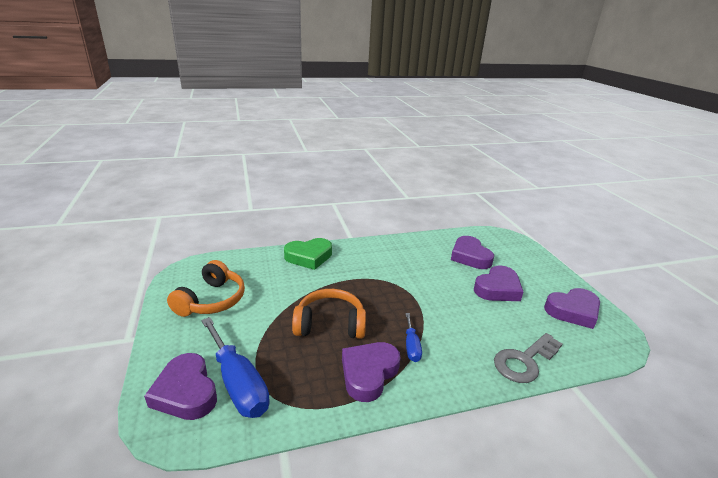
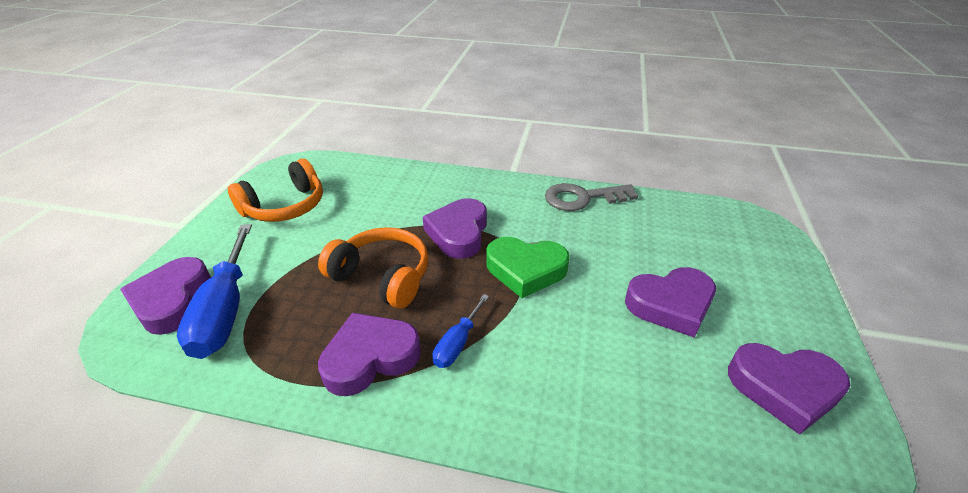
camera: 30 degrees right, 10 degrees up
(309, 257) = (434, 183): green heart -> green heart (525, 270)
(470, 256) = (667, 241): purple heart -> purple heart (458, 233)
(524, 361) = (612, 435): grey key -> grey key (582, 198)

